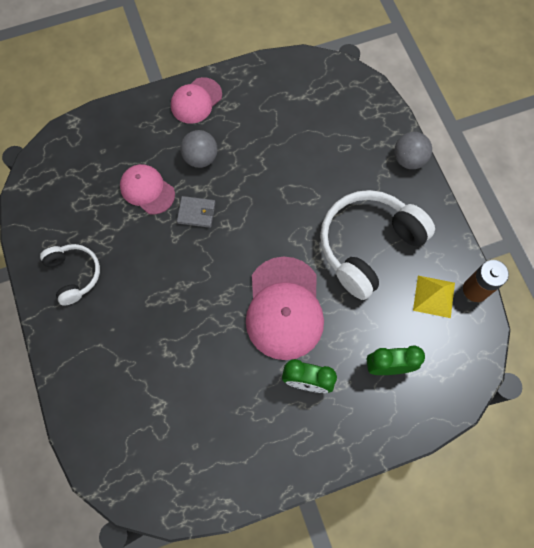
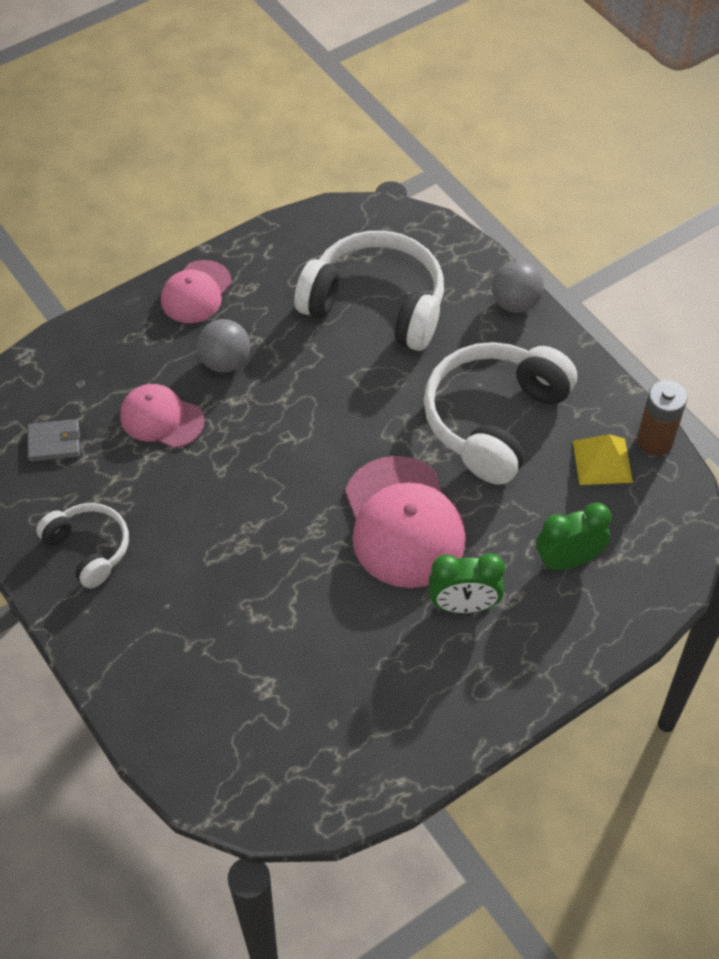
camera: 15 degrees left, 15 degrees down
(196, 213) = (241, 432): grey wallet -> grey wallet (54, 442)
(313, 138) = (376, 305): none -> white headphones

